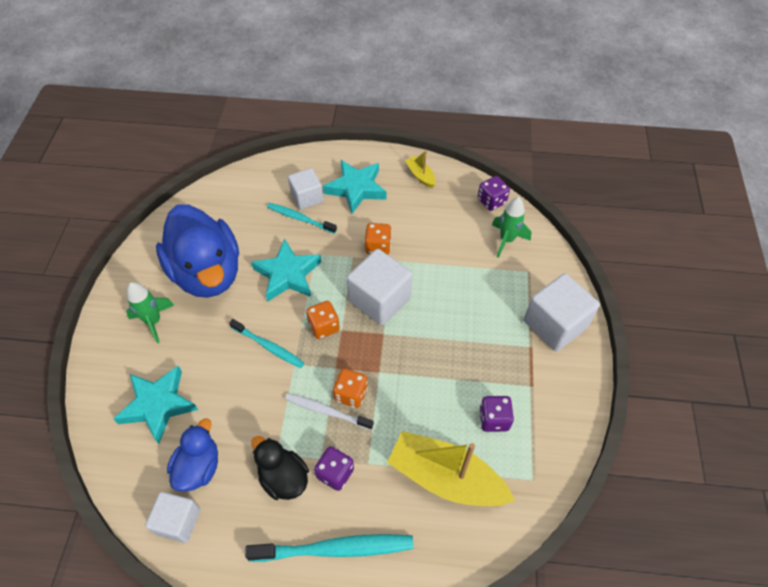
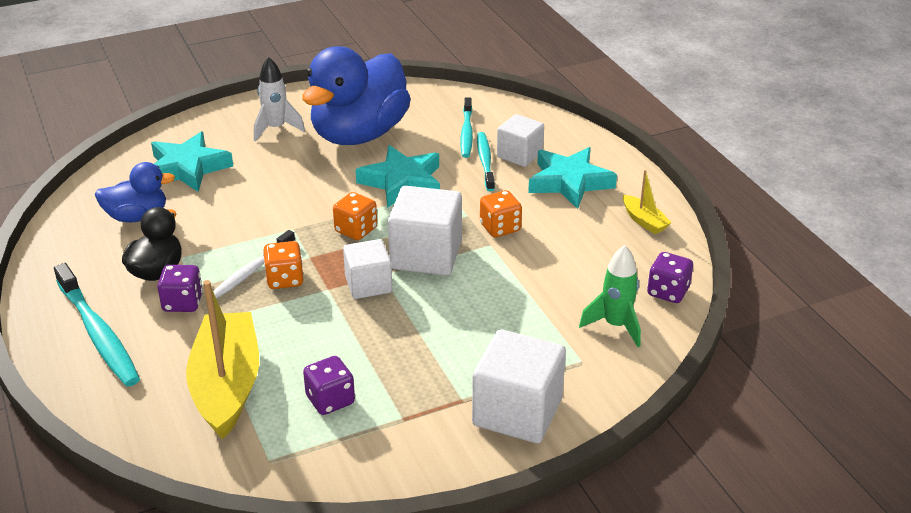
camera: 60 degrees right, 20 degrees down
(154, 321) = (276, 129): green rocket -> white rocket
(178, 521) = (76, 227): white cube -> white cube (368, 284)
(268, 346) = (301, 204): turquoise toothbrush -> turquoise toothbrush (466, 133)
(327, 411) = (252, 270): white toothbrush -> white toothbrush turned 135 degrees counterclockwise
(420, 176) = (644, 221): yellow boat -> yellow boat turned 120 degrees clockwise

